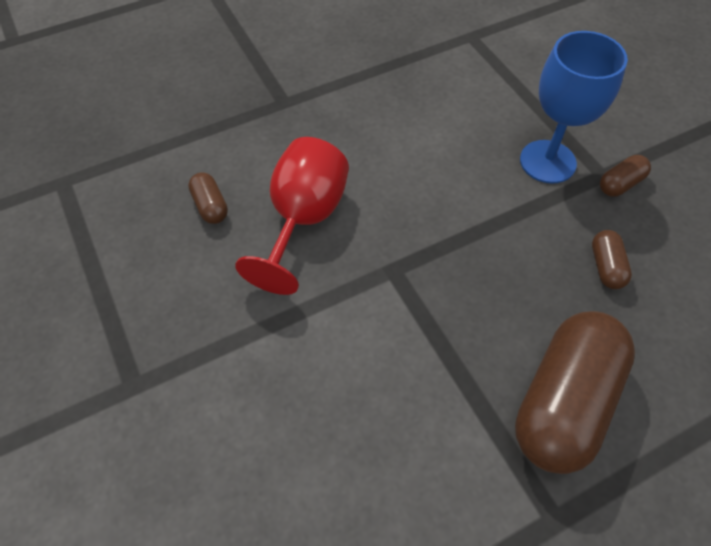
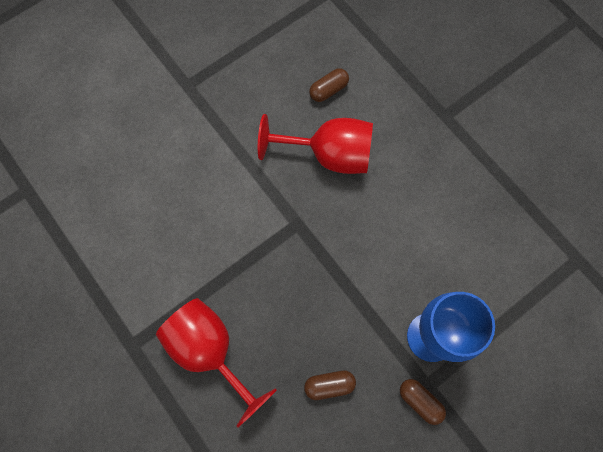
camera: 80 degrees right, 15 degrees up
(563, 402) = (210, 350): brown capsule -> red goblet

